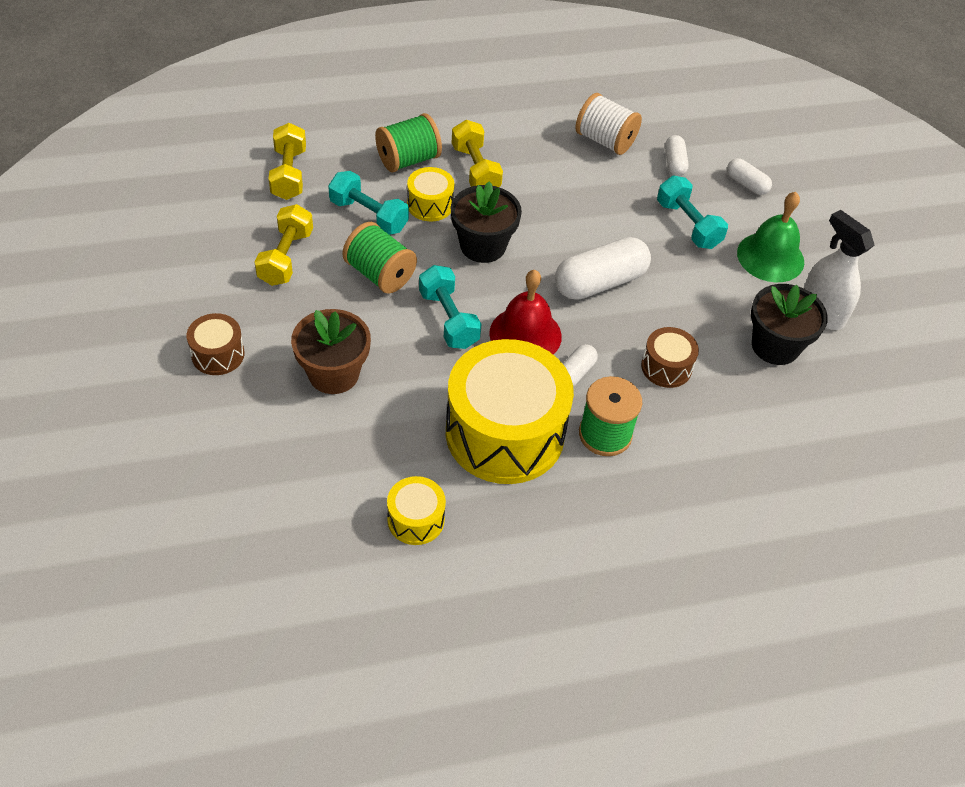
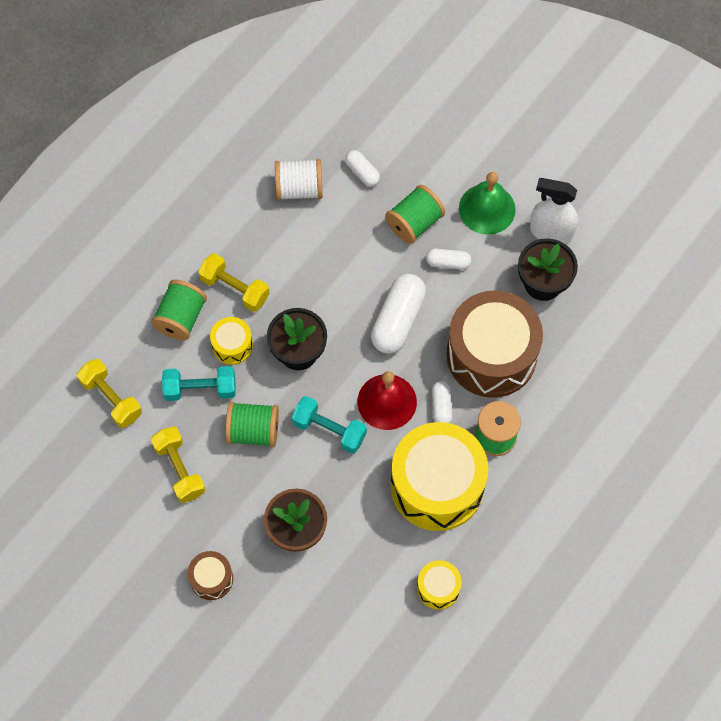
camera: 35 degrees left, 15 degrees up
(666, 367) = (491, 355): brown drum -> brown drum, size x2.22
(688, 224) = (414, 223): turquoise dumbbell -> green spool
(746, 184) = (424, 153): white capsule -> white capsule (448, 263)

